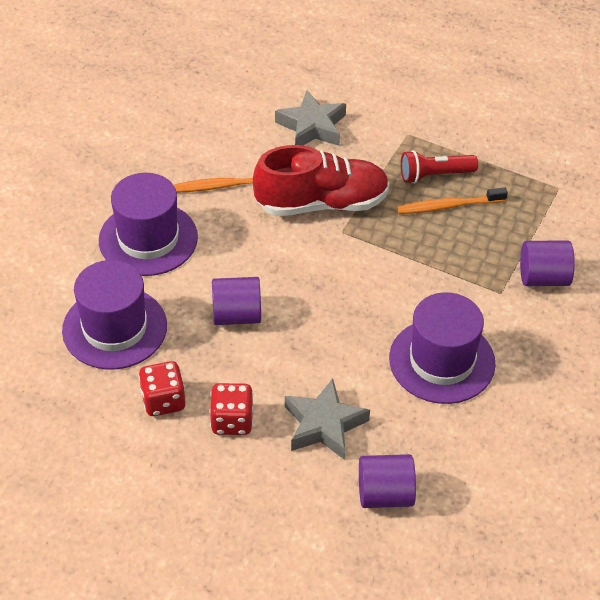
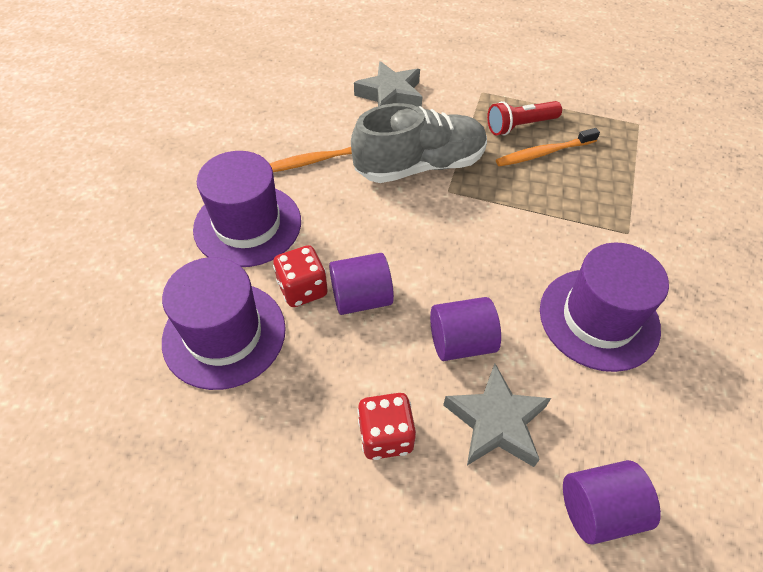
camera: 10 degrees left, 5 degrees up
(163, 401) = (297, 421): red dice -> red dice (303, 289)
(321, 203) = (420, 165): red shoe -> grey shoe
(543, 278) = (663, 212): purple cylinder -> purple cylinder (461, 342)

